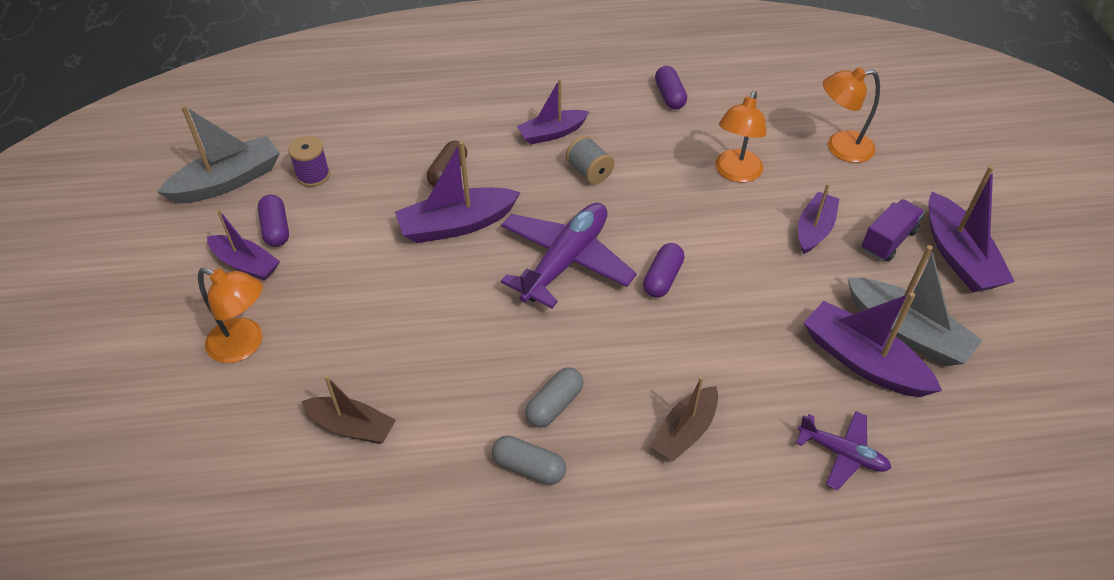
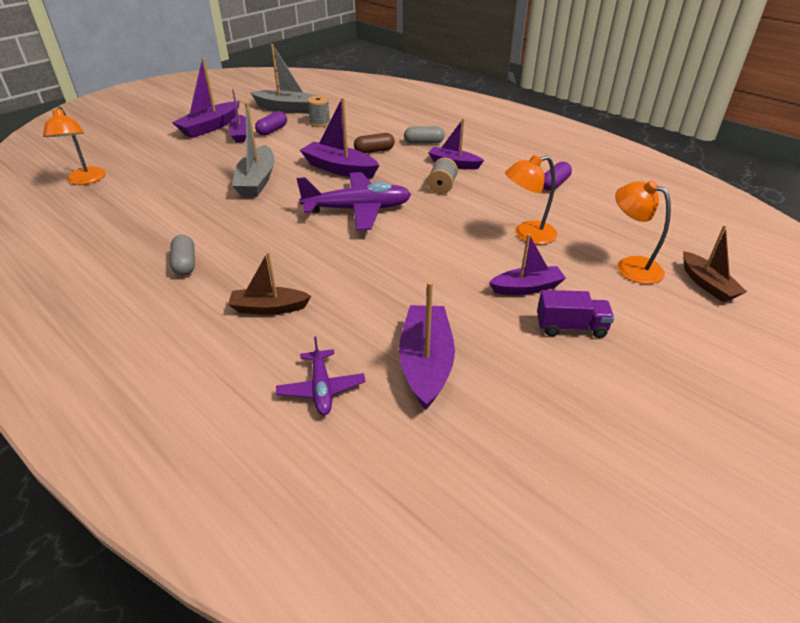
camera: 50 degrees right, 10 degrees down
(245, 345) = (189, 156): orange lamp -> orange lamp (85, 180)
(313, 175) = (320, 123): purple spool -> grey spool
(352, 426) = (164, 202): brown boat -> brown boat (707, 284)
(554, 405) = (241, 252): grey capsule -> grey capsule (424, 142)
(662, 278) = (390, 247): purple capsule -> none
(906, 332) = (486, 375): grey boat -> grey boat (257, 181)
(958, 256) = (614, 373): purple boat -> purple boat (210, 127)

